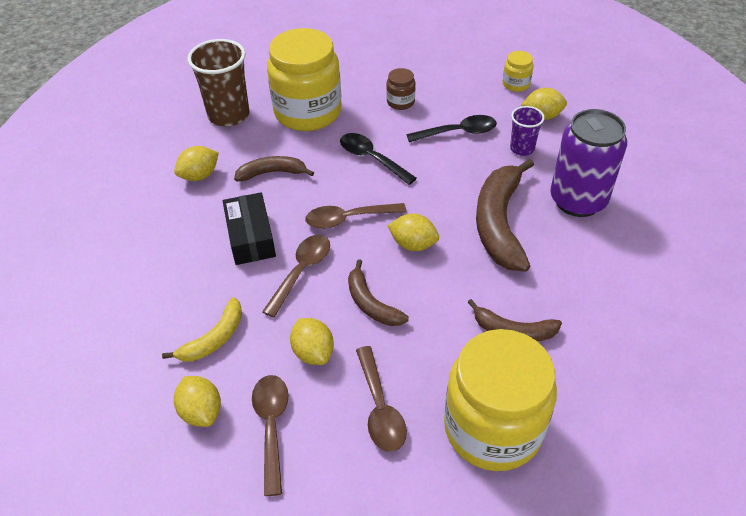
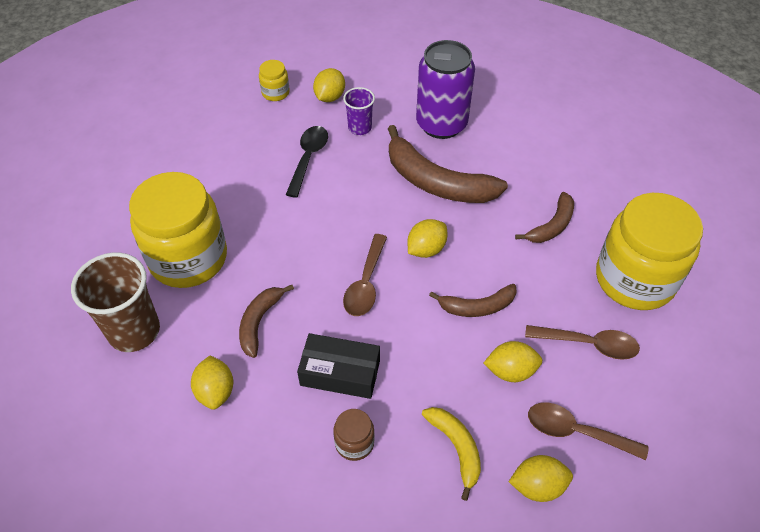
camera: 65 degrees left, 5 degrees up
(301, 271) = (411, 345): brown spoon -> none
(371, 158) = (297, 234): black spoon -> none
(400, 102) = (233, 180): brown jar -> brown jar (354, 443)

